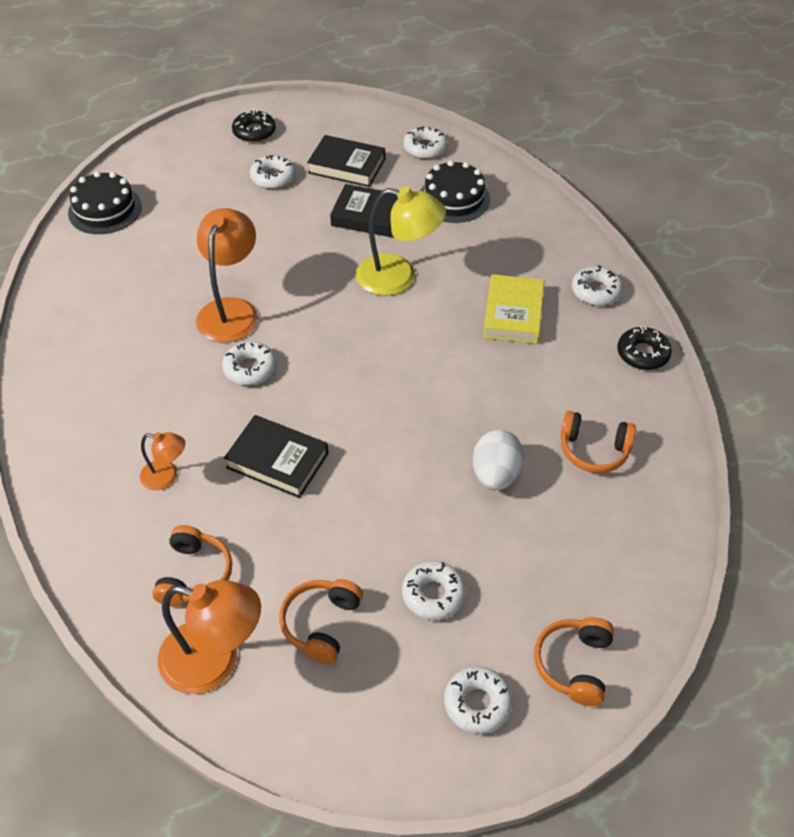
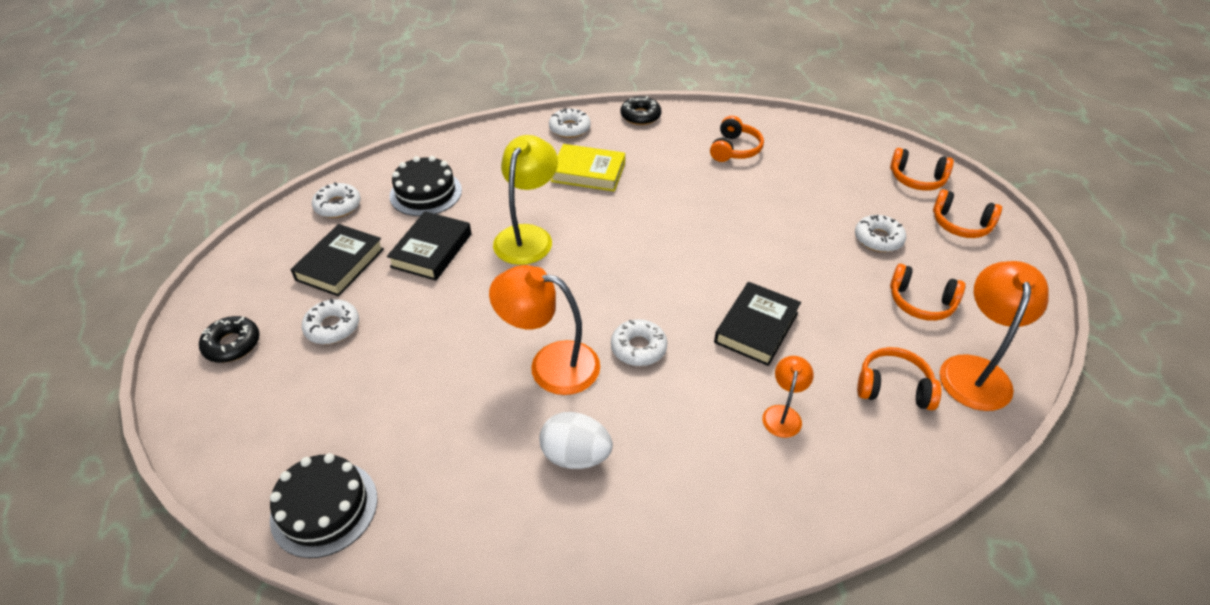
camera: 85 degrees left, 5 degrees down
(477, 703) = (960, 224): white donut -> orange headphones
(495, 474) = (761, 198): white egg -> white egg (575, 456)

